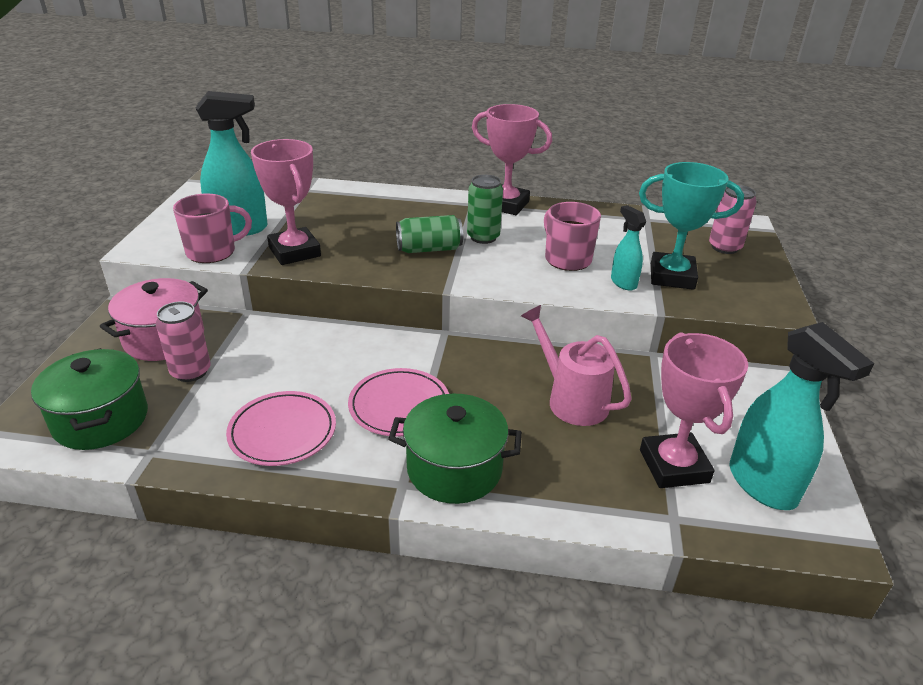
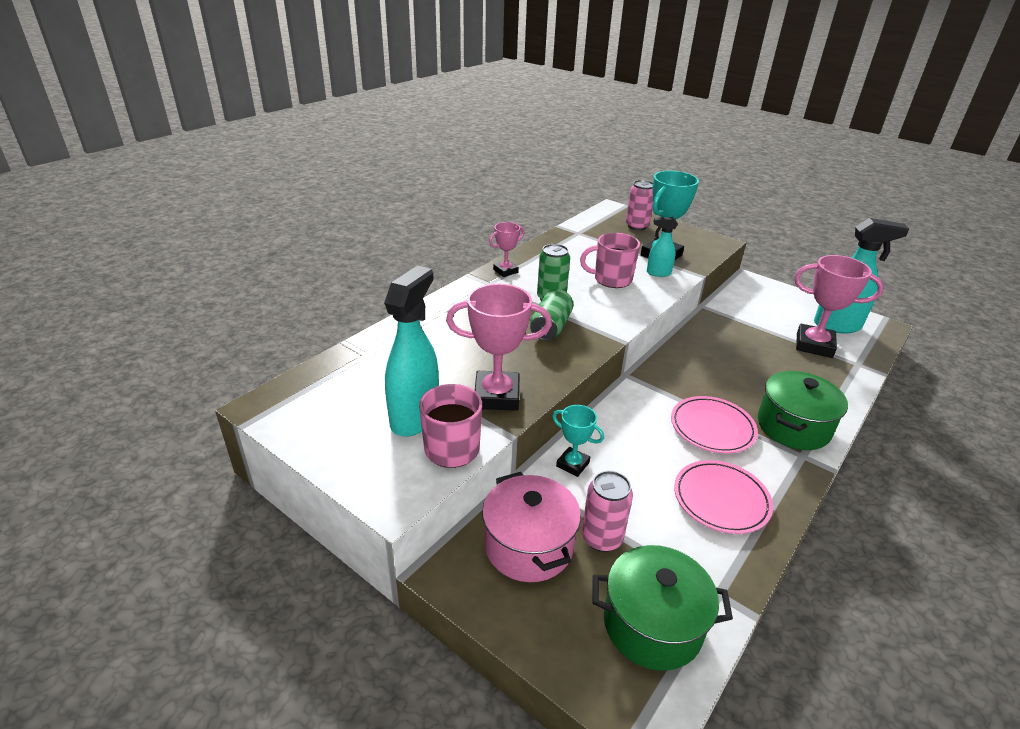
camera: 60 degrees left, 0 degrees up
(277, 335) = (572, 464): none -> turquoise trophy
(506, 205) = (505, 271): pink trophy -> pink trophy, size x0.56
(571, 399) = (736, 353): pink watering can -> none

